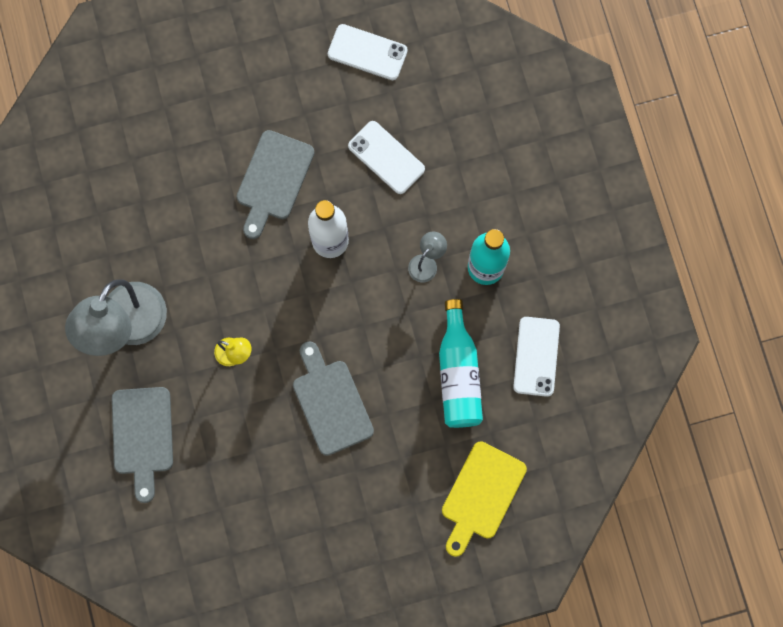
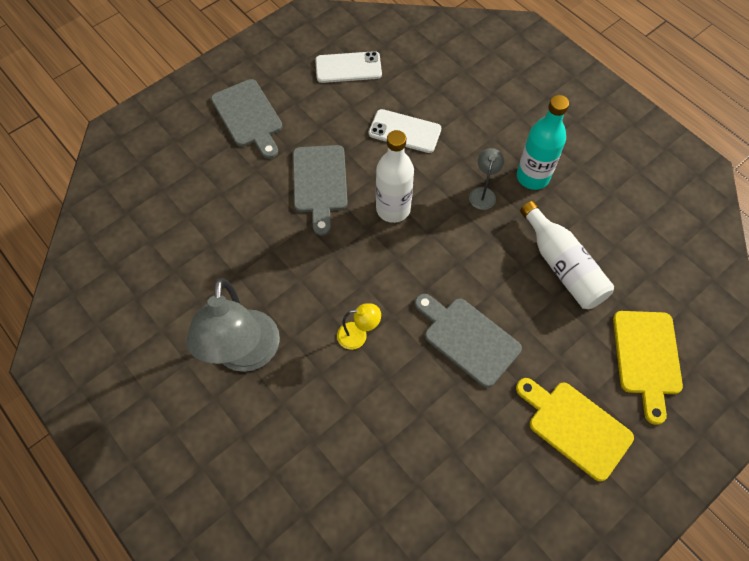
camera: 25 degrees left, 15 degrees down
(142, 436) = (306, 450): grey cutting board -> grey cutting board (248, 116)
(380, 524) = (575, 426): none -> yellow cutting board
(458, 373) = (562, 266): turquoise bottle -> white bottle
(536, 356) = (616, 225): white phone -> none

